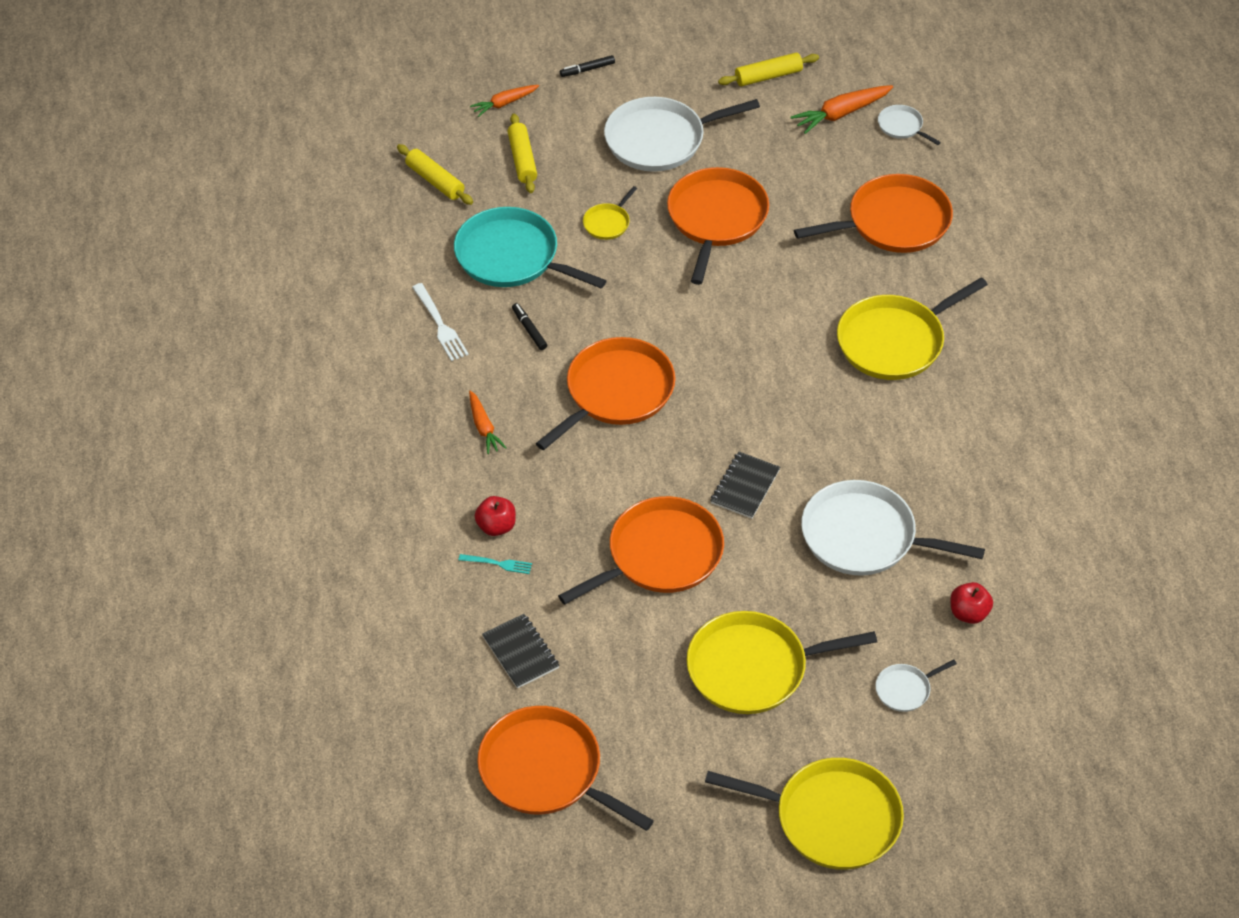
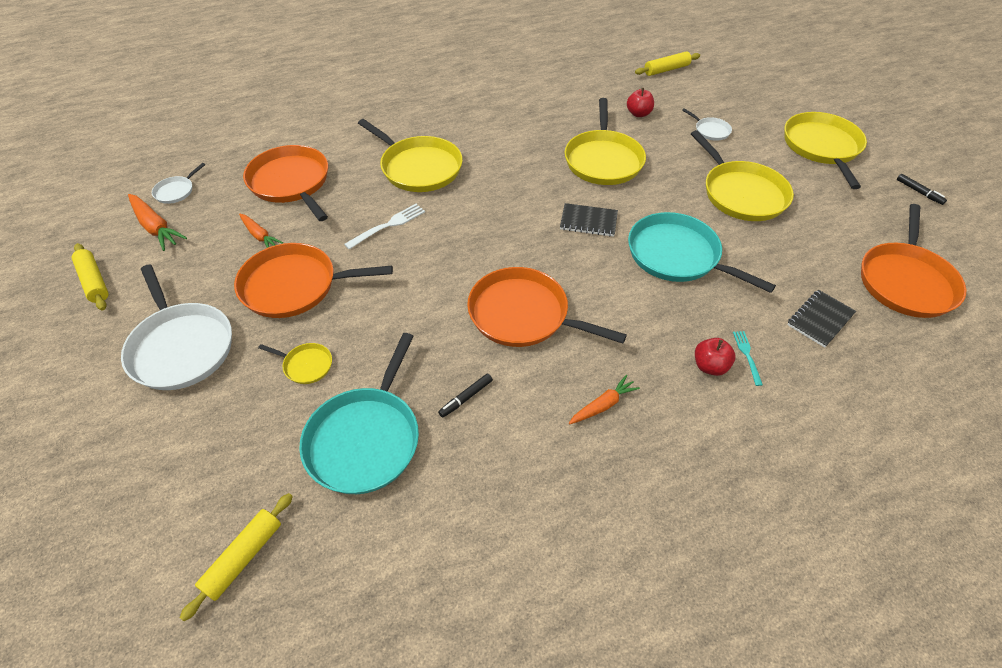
camera: 105 degrees left, 0 degrees up
(440, 325) = (480, 483): white fork -> white fork (388, 225)
(504, 103) = (101, 513): orange carrot -> orange carrot (260, 236)
(522, 159) = (207, 467): yellow rolling pin -> yellow rolling pin (666, 70)
(587, 69) = (52, 437): black marker -> black marker (919, 192)
(660, 555) = (677, 256): orange pan -> turquoise pan
(864, 537) = (603, 160): white pan -> yellow pan

